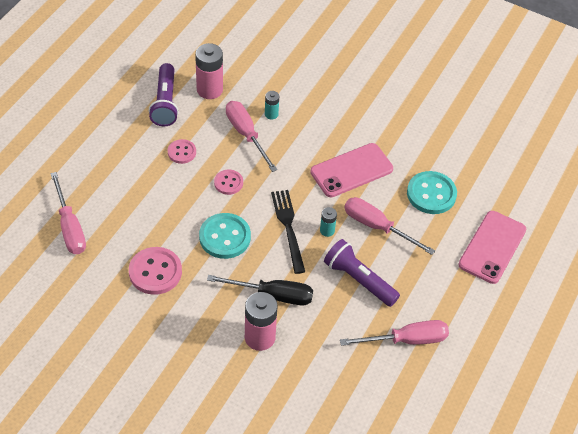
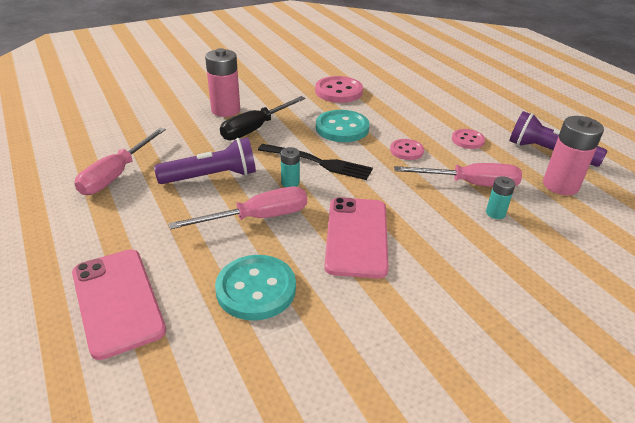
camera: 125 degrees right, 15 degrees down
(70, 227) = (416, 75): pink screwdriver -> none

